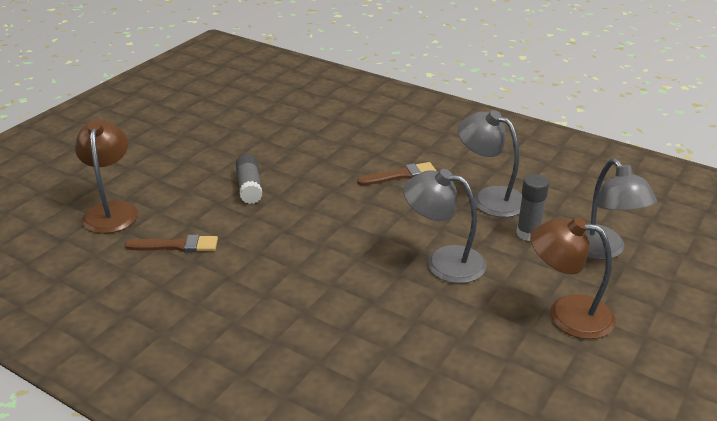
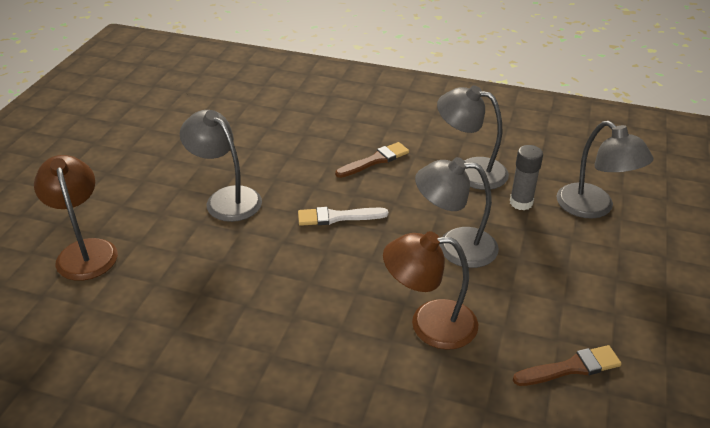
camera: 15 degrees left, 5 degrees up
(177, 246) = (175, 279): brown brush -> brown brush (571, 368)
(249, 187) = (226, 198): grey glue stick -> grey lamp
(343, 218) = (338, 217): none -> white brush
(567, 314) = (590, 280): brown lamp -> brown lamp (429, 324)

